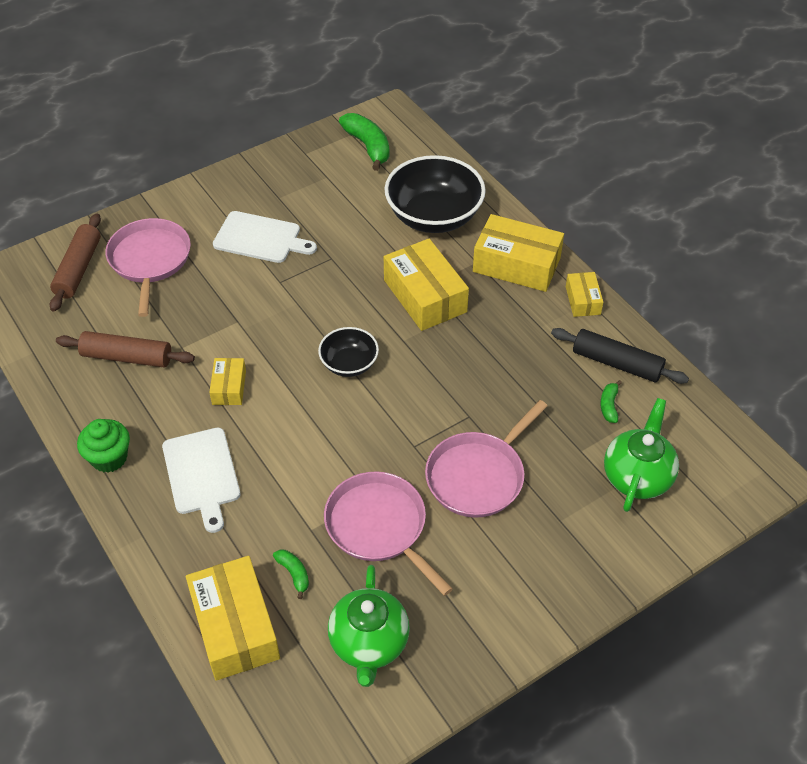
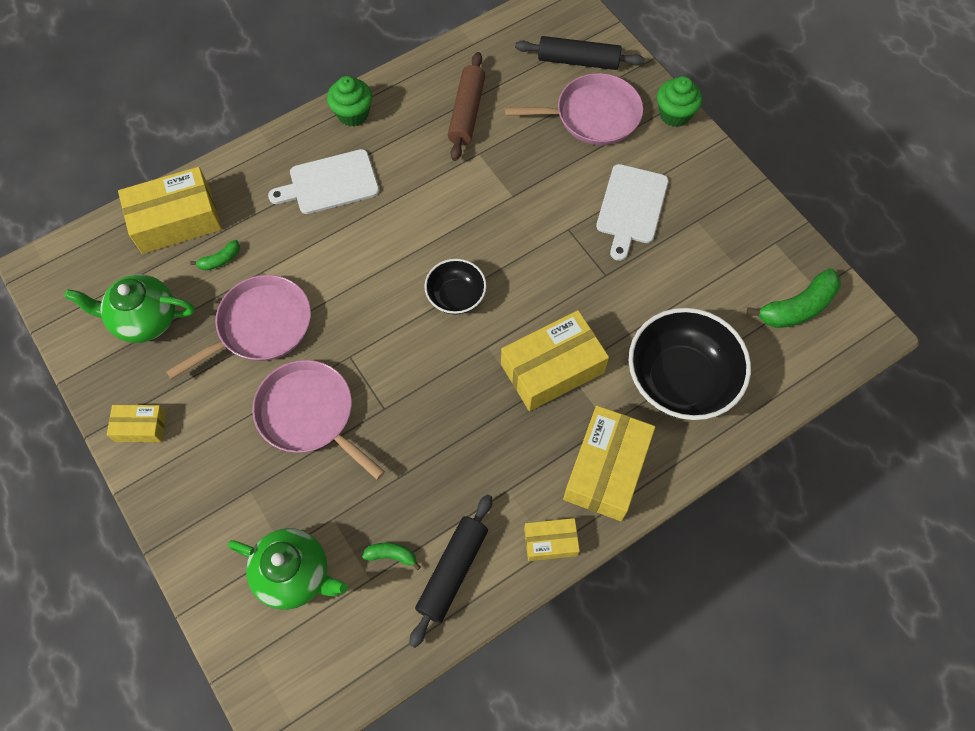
camera: 90 degrees right, 15 degrees up
(78, 269) = (578, 61): brown rolling pin -> black rolling pin
(159, 204) = (674, 114): none -> green cupcake
(229, 387) = (428, 195): yellow box -> yellow box (140, 427)

